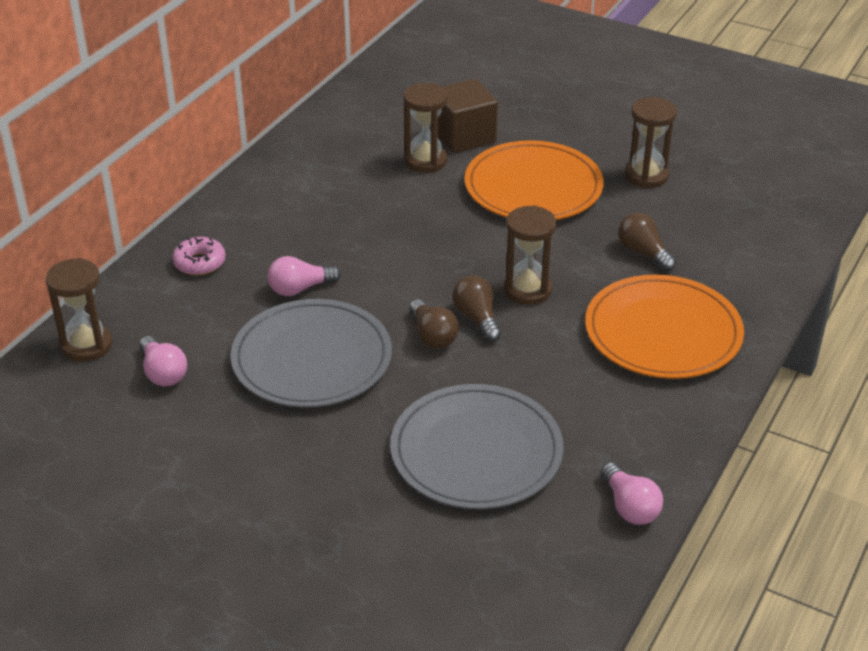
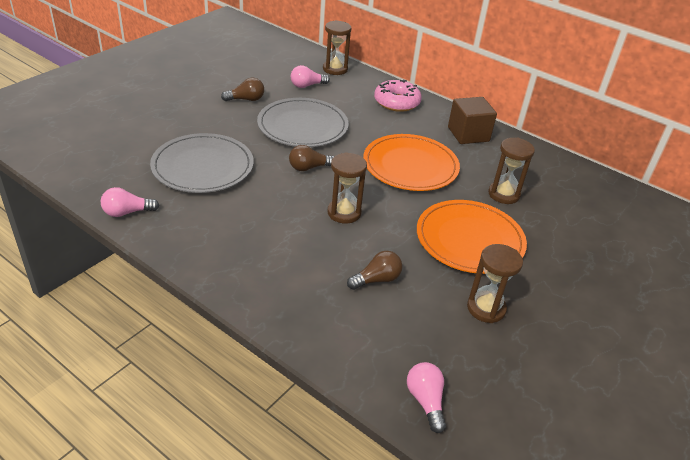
camera: 95 degrees right, 0 degrees up
(199, 263) = (396, 102): pink donut -> pink donut, size x1.57
(300, 289) = (366, 129): pink light bulb -> pink light bulb (425, 401)
(464, 136) = (539, 218): brown cube -> brown cube (468, 134)
(477, 318) = (320, 187): brown light bulb -> brown light bulb (246, 99)
(663, 332) = (279, 266): orange plate -> orange plate (410, 166)

